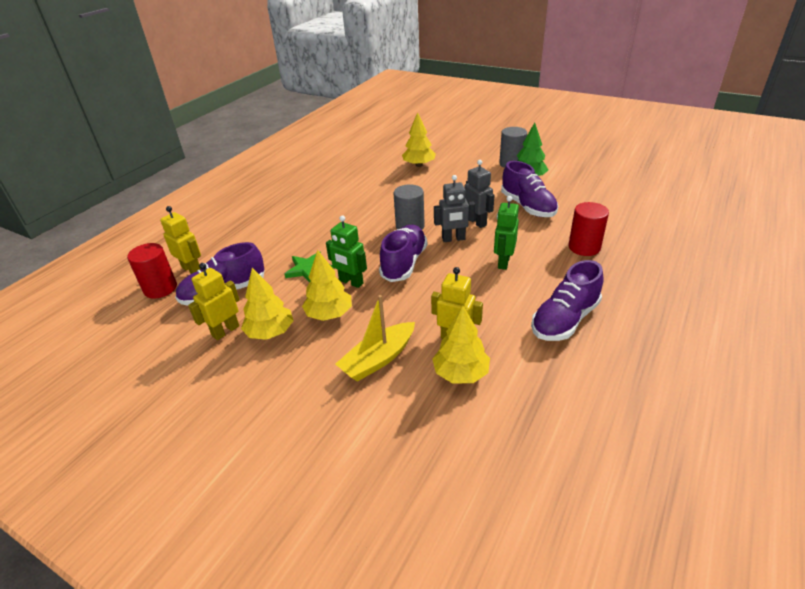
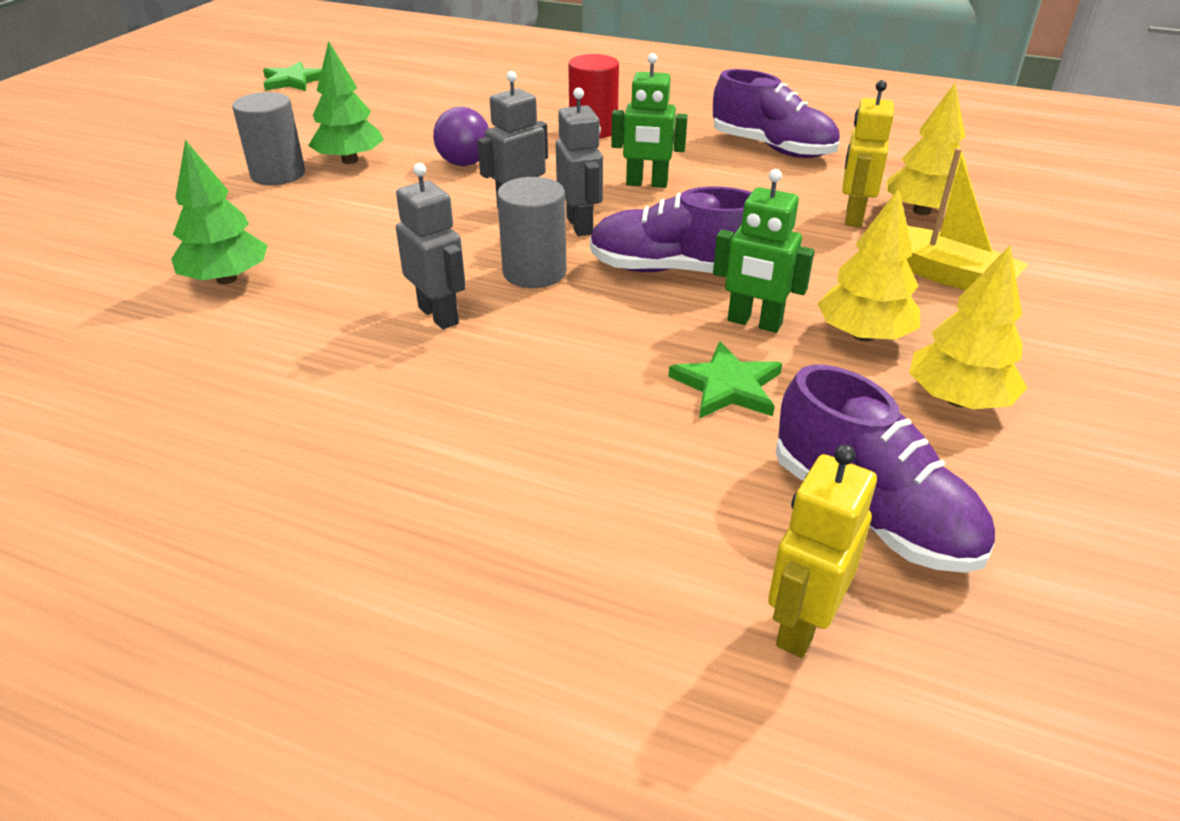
camera: 100 degrees left, 0 degrees up
(160, 288) = (922, 675): red cylinder -> none
(225, 331) = (997, 468): yellow robot -> none
(351, 282) = (754, 323): green robot -> green robot turned 90 degrees clockwise
(381, 206) = (439, 315): none -> grey robot
(419, 165) = (227, 279): yellow tree -> green tree
(527, 206) = (464, 163): purple shoe -> purple ball
(636, 154) = (293, 81): none -> green star

